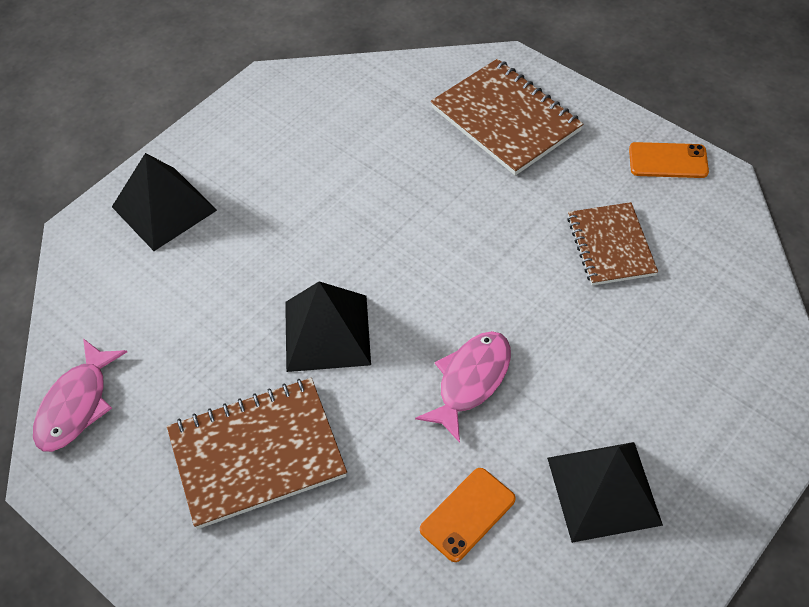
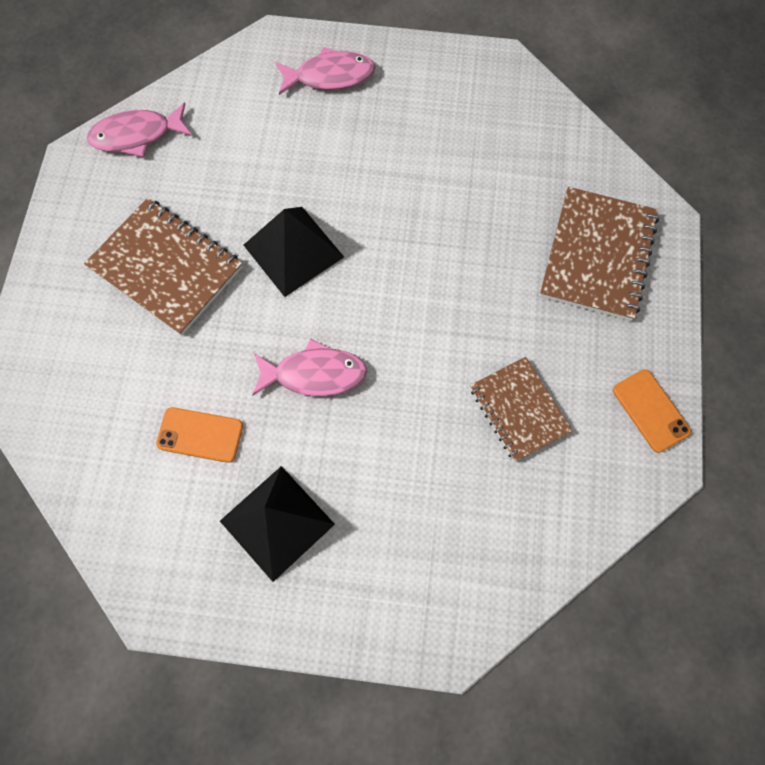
camera: 55 degrees right, 15 degrees up
(164, 208) = (330, 76): black pyramid -> pink fish
(610, 246) = (519, 410): brown notebook -> brown notebook turned 75 degrees counterclockwise

